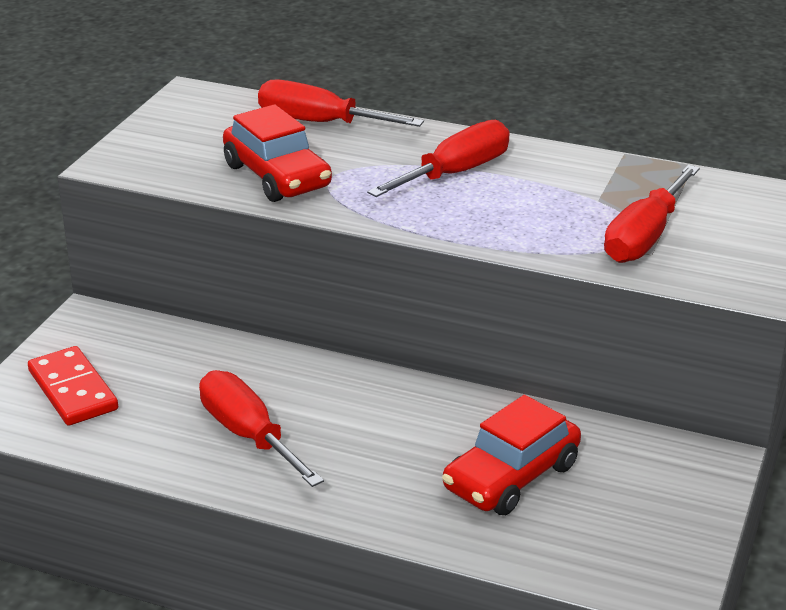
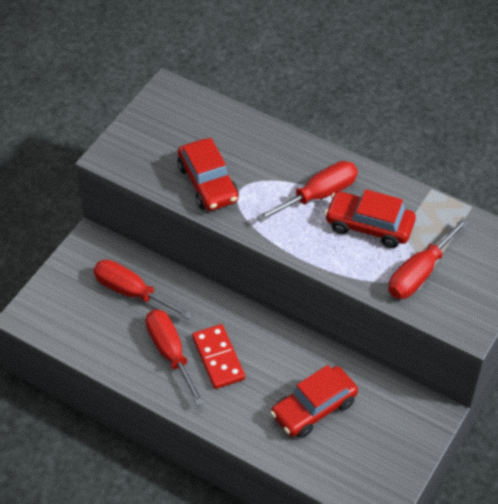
camera: 10 degrees right, 20 degrees up
(73, 390) = (75, 302): red domino -> red domino (218, 358)
(320, 123) = (244, 131): red screwdriver -> red screwdriver (131, 292)
(545, 196) = (369, 226): none -> red car

